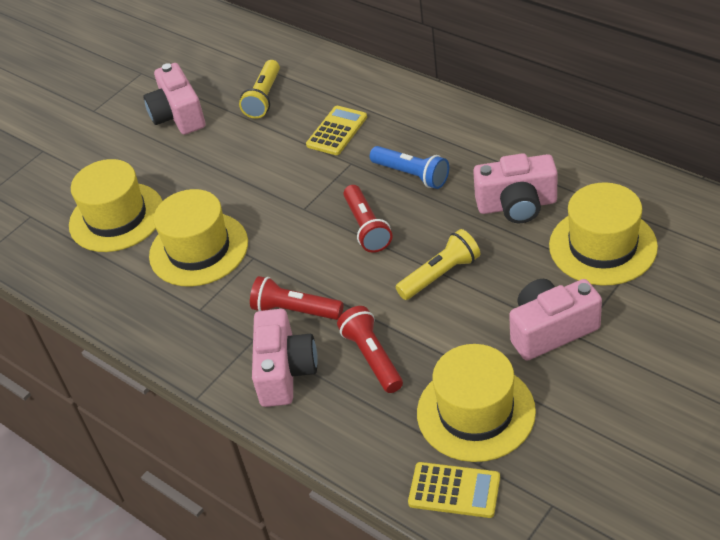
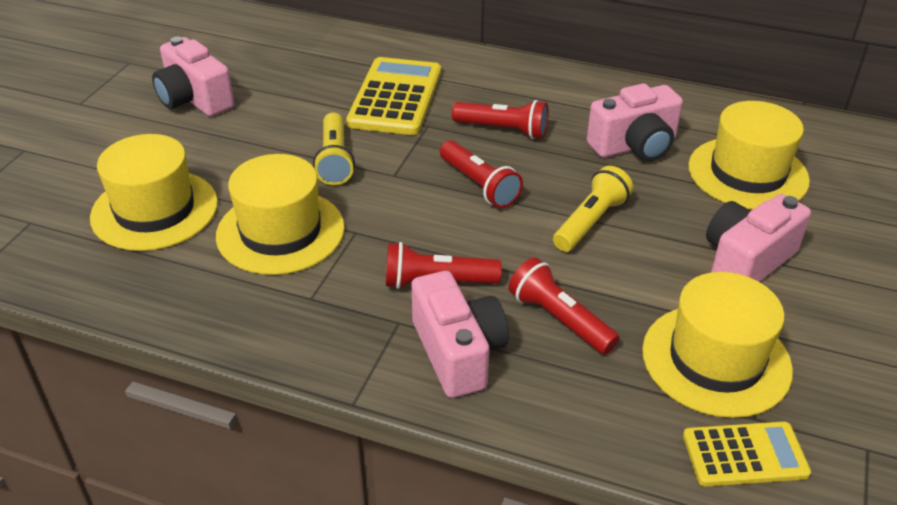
camera: 25 degrees left, 5 degrees down
(264, 98) = (293, 74): yellow flashlight -> yellow flashlight (334, 160)
(337, 131) = (395, 97): yellow calculator -> yellow calculator, size x1.65
(412, 175) = (503, 130): blue flashlight -> red flashlight

